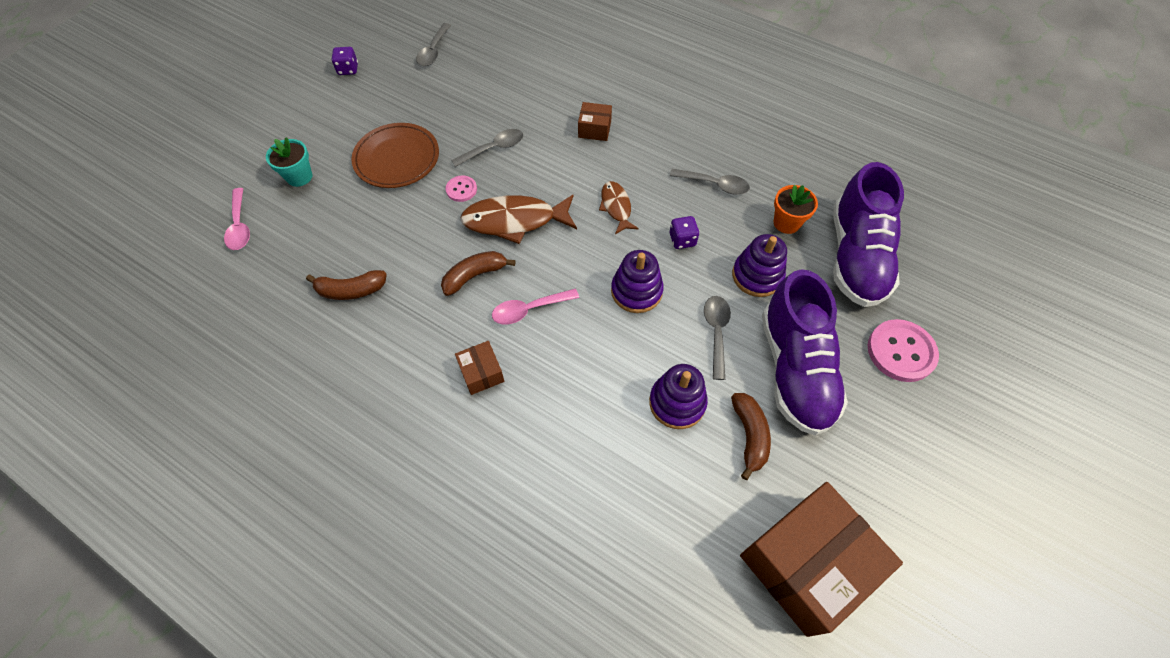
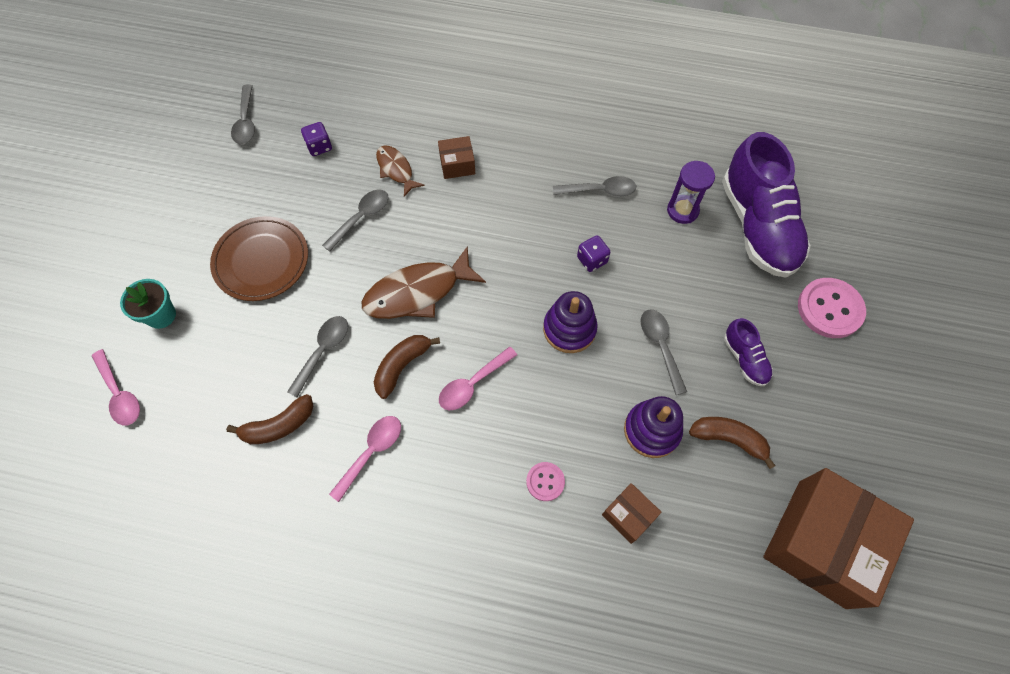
camera: 20 degrees left, 5 degrees up
(348, 69) = (158, 171): purple dice -> purple dice (319, 147)
(414, 243) = (323, 351): none -> grey spoon
(417, 337) = (371, 452): none -> pink spoon
(461, 189) = (347, 275): pink button -> pink button (545, 482)
(481, 373) = (453, 467): brown box -> brown box (628, 515)
(616, 207) = (514, 245): brown fish -> brown fish (396, 170)
(749, 436) = (728, 439): brown banana -> brown banana turned 45 degrees counterclockwise
(757, 276) = (676, 275): purple stacking toy -> none
(786, 223) = (682, 210): orange flower pot -> purple hourglass
(795, 369) = (745, 359): purple shoe -> purple shoe, size x0.46

